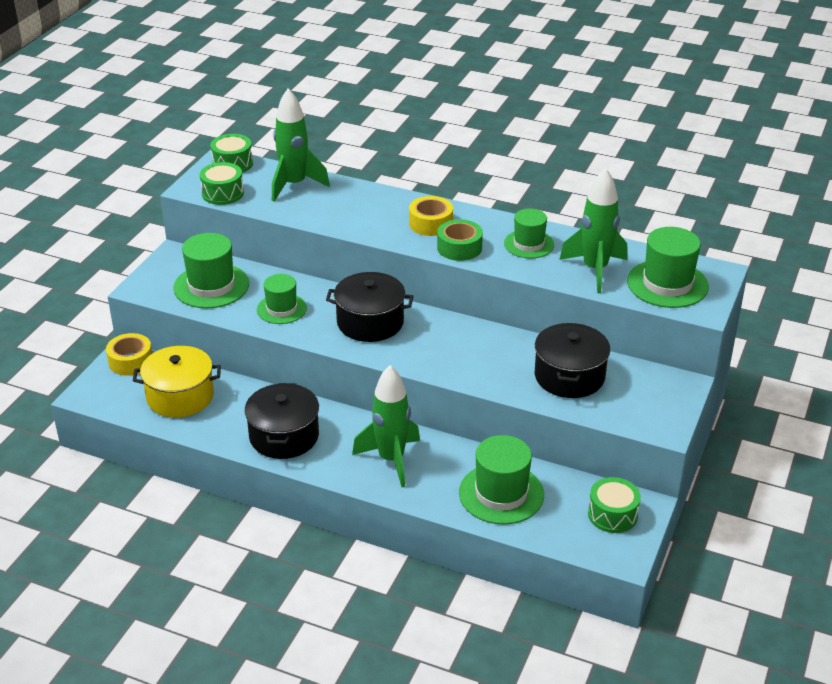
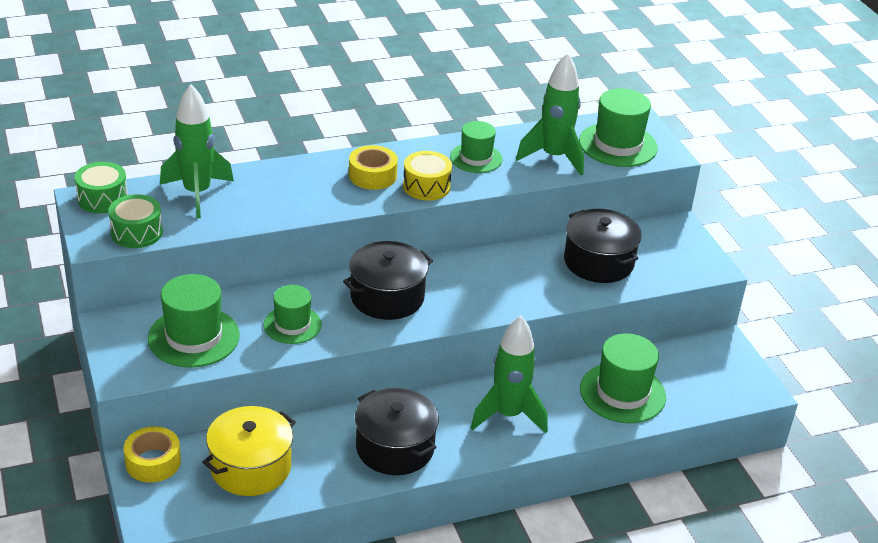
camera: 45 degrees left, 0 degrees up
(459, 247) = (426, 186): green tape -> yellow drum
(612, 514) = (714, 362): green drum -> none

